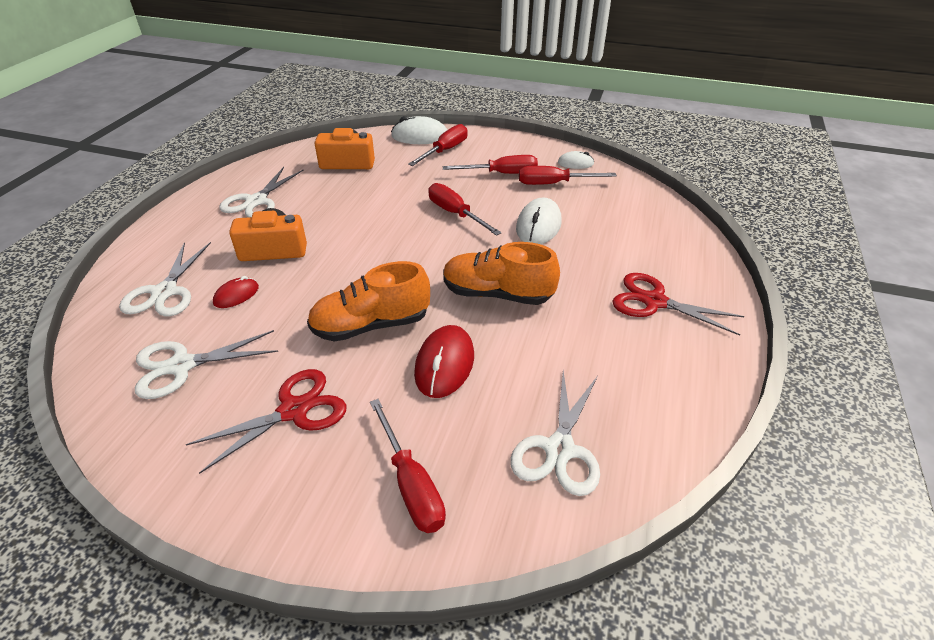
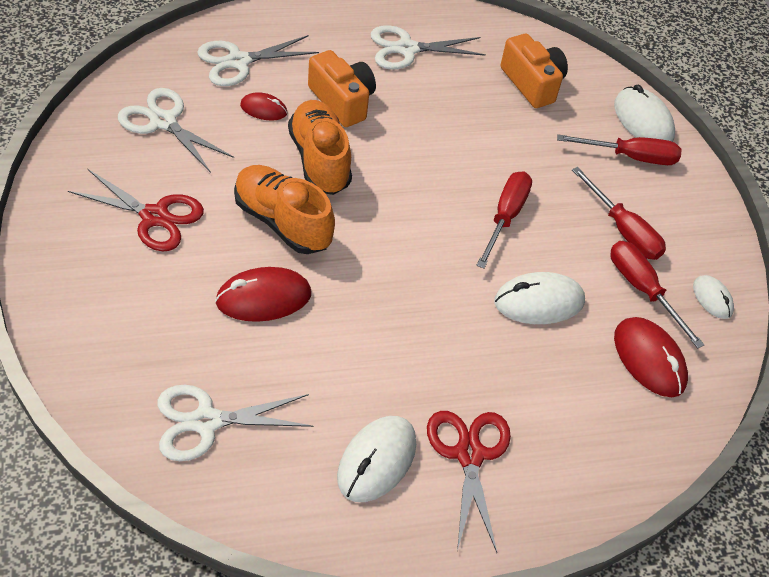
camera: 55 degrees right, 10 degrees up
(411, 484) = (119, 327): red screwdriver -> none
(497, 294) = (389, 304): orange shoe -> orange shoe (319, 160)
(609, 201) = (649, 359): none -> red mouse
(642, 351) = (376, 460): none -> white mouse

